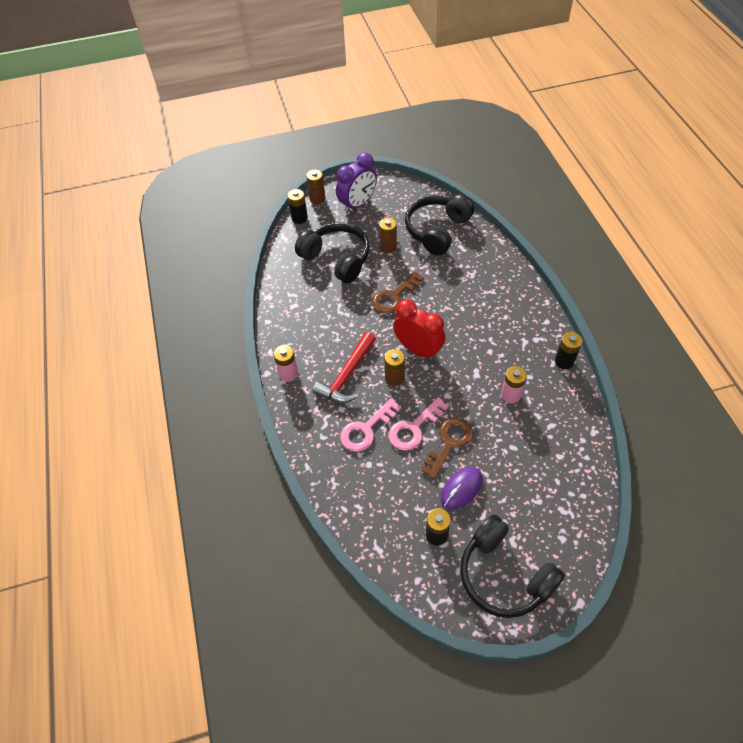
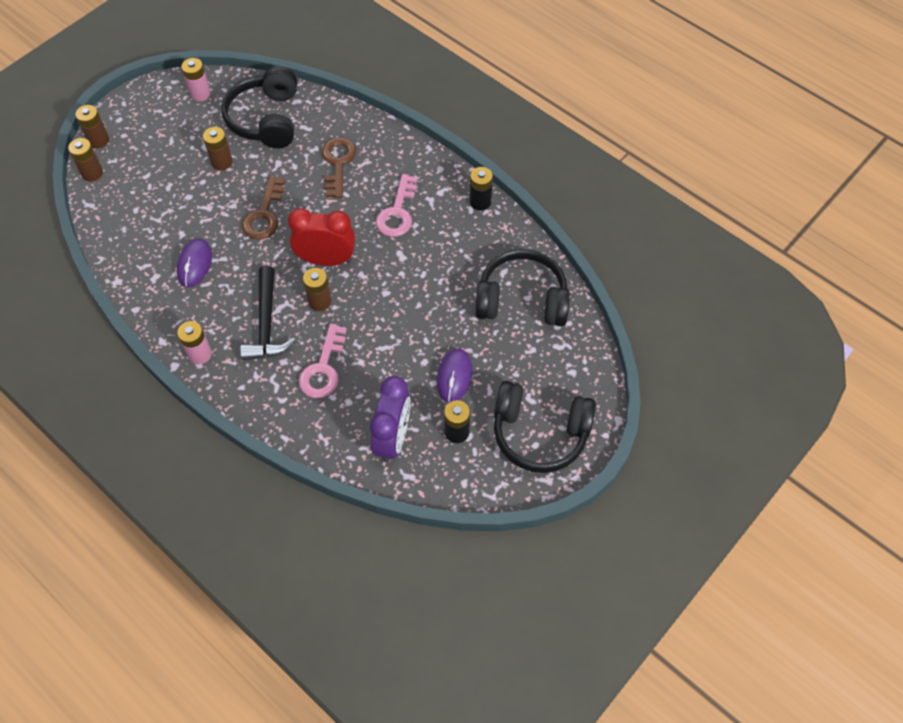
camera: 35 degrees left, 5 degrees up
(299, 218) = (92, 173): black battery -> brown battery
(325, 309) = (195, 264): none -> purple mouse
(336, 259) = (170, 202): black headphones -> black headphones (522, 300)
(347, 375) = (266, 324): red hammer -> black hammer
(357, 204) = (153, 127): purple clock -> purple clock (393, 438)
(414, 428) = (372, 342): pink key -> pink key (397, 212)
(449, 443) = (416, 339): brown key -> brown key (338, 163)
(510, 395) = (448, 261): pink battery -> pink battery (200, 94)

